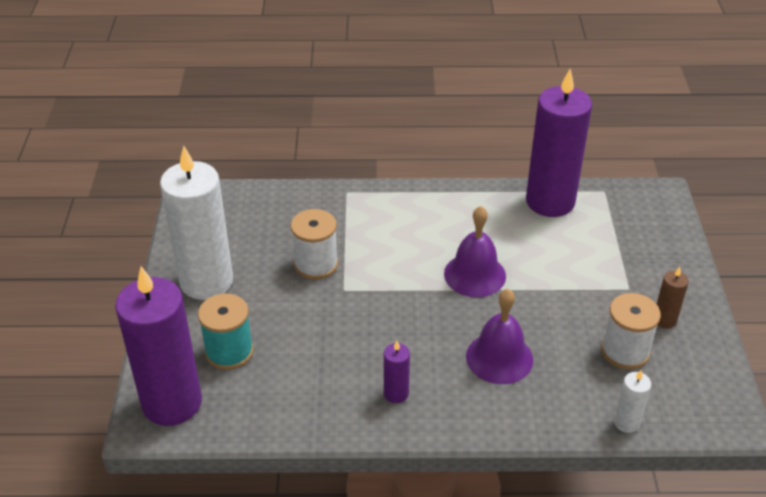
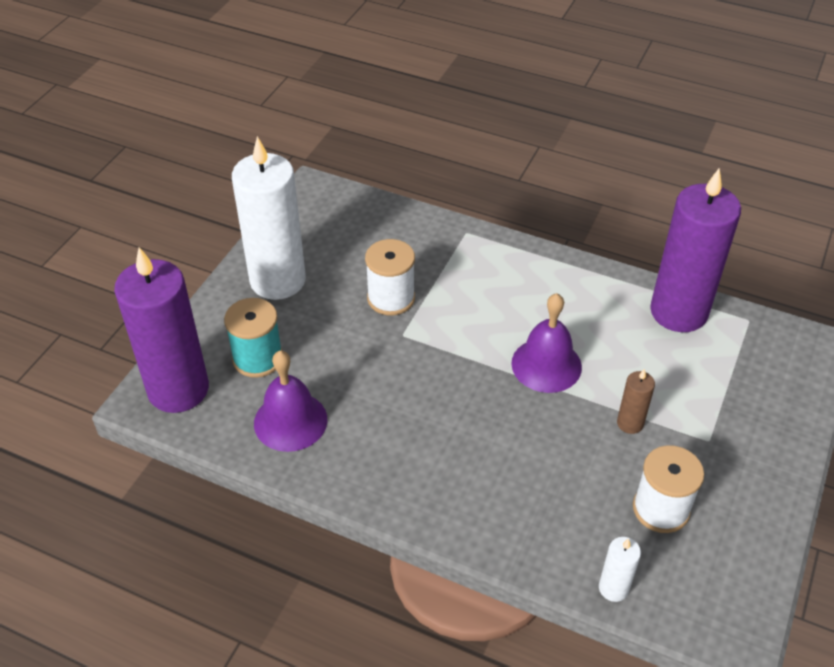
camera: 25 degrees right, 5 degrees up
(396, 393) = (390, 461): purple candle -> none
(499, 358) = (518, 464): purple bell -> purple bell (290, 421)
(664, 320) = (729, 491): brown candle -> brown candle (630, 423)

